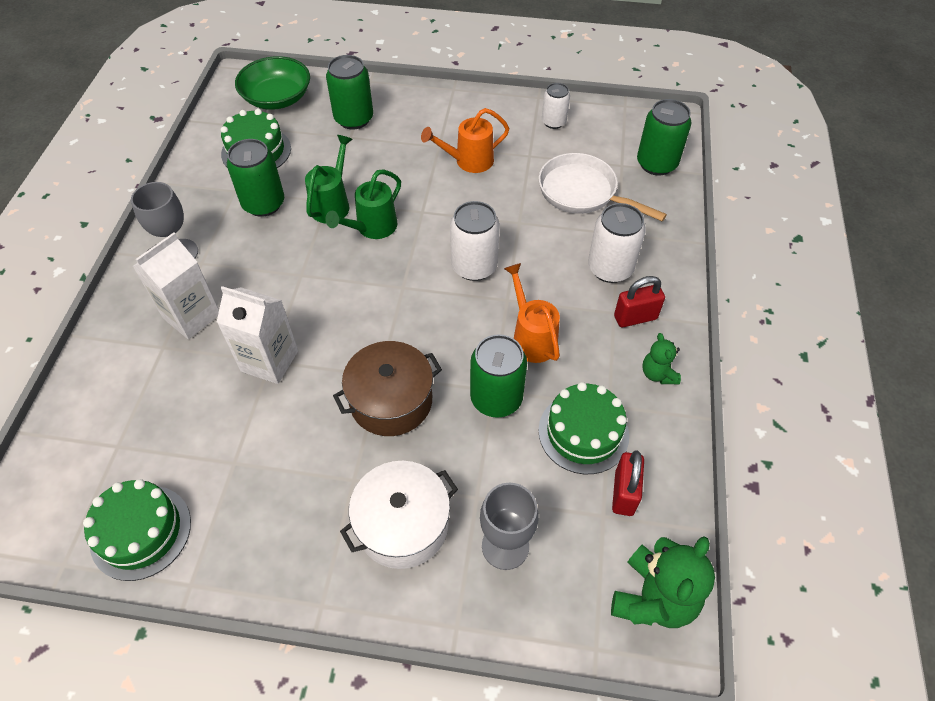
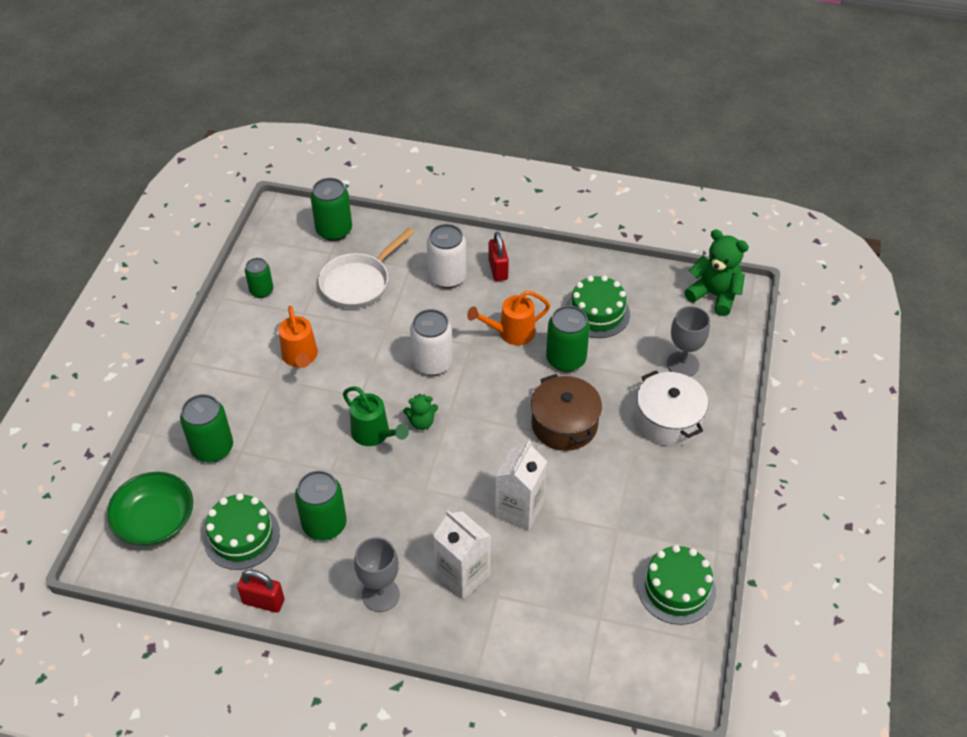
camera: 85 degrees left, 5 degrees down
(332, 204) = (336, 466): green watering can -> none
(553, 122) = (261, 291): white can -> green can
(624, 493) = (644, 298): red padlock -> red padlock (263, 601)
(658, 374) = (550, 266): green teddy bear -> green teddy bear (421, 422)

